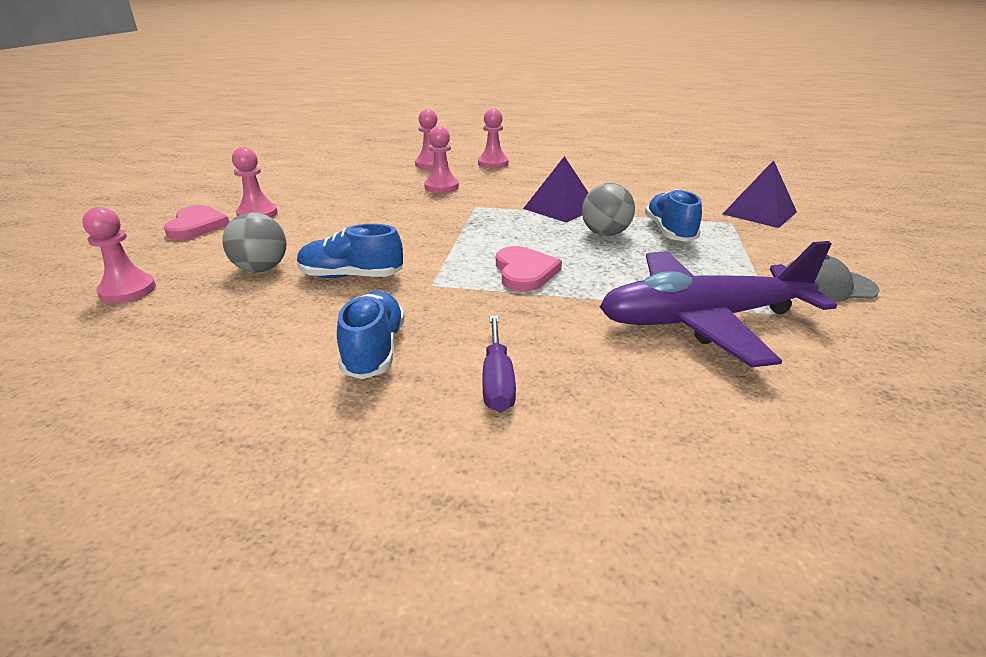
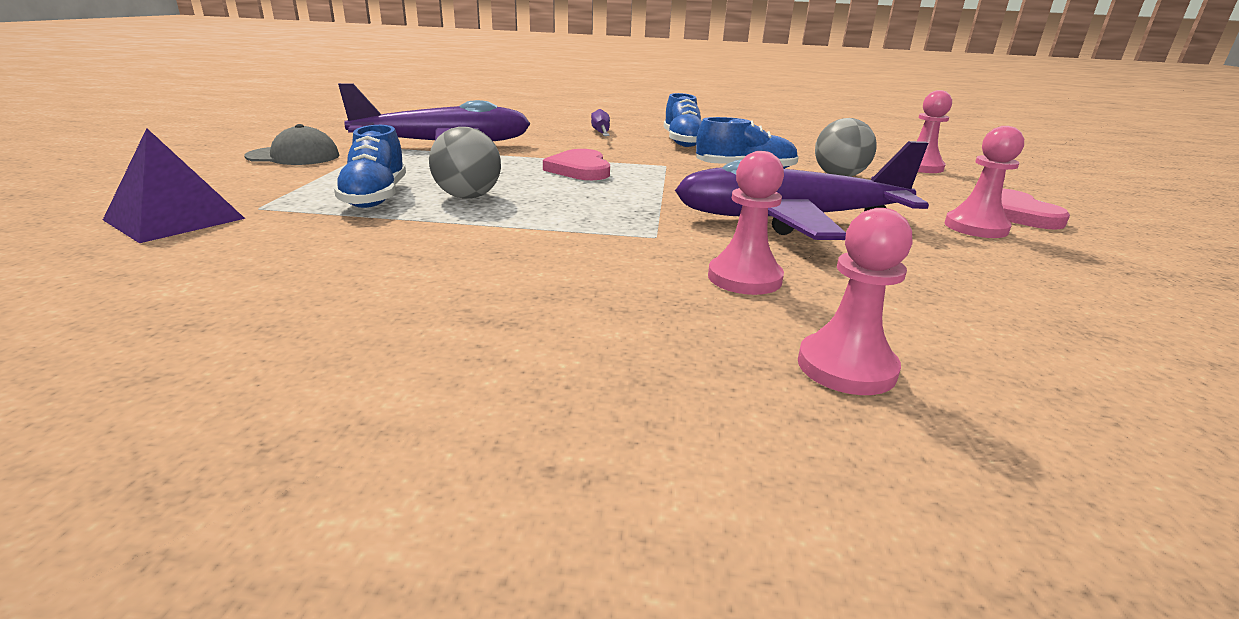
camera: 175 degrees right, 5 degrees down
(380, 218) = (787, 220): none -> purple plane
(493, 163) = (655, 373): pink pawn -> none
(560, 208) = (509, 231): purple pyramid -> none

